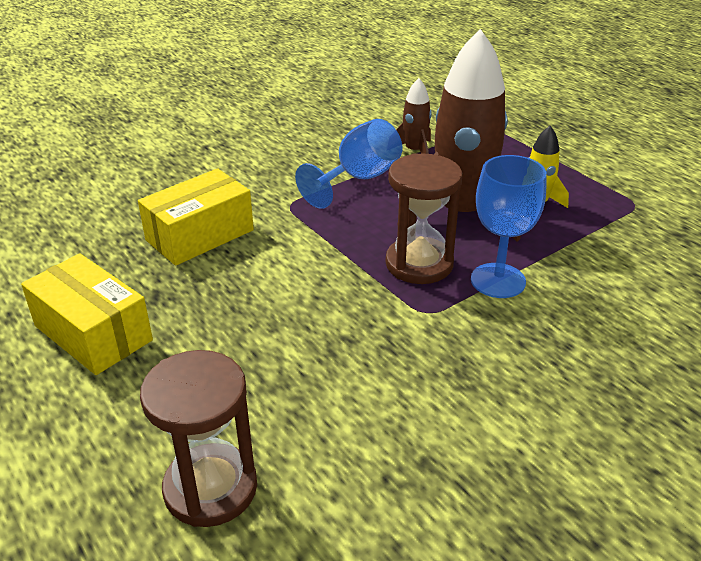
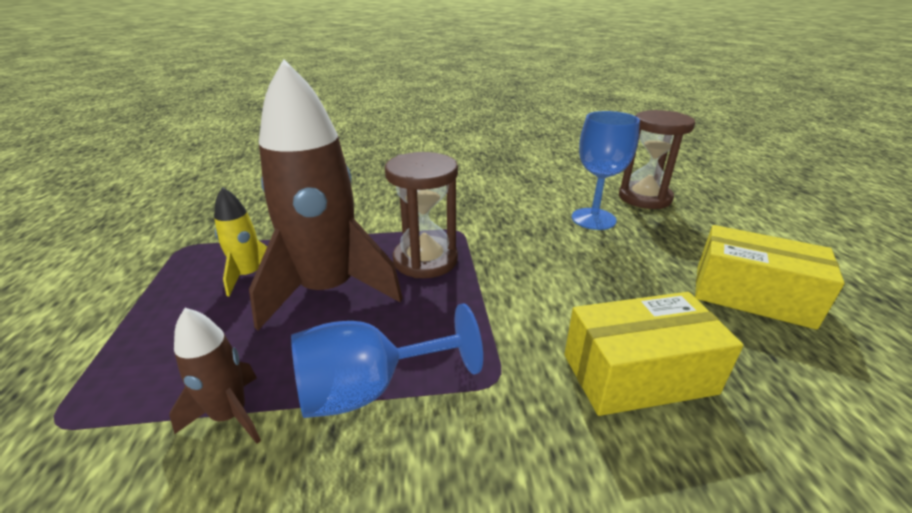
camera: 150 degrees left, 5 degrees down
(93, 333) = (751, 295): yellow box -> yellow box turned 45 degrees counterclockwise
(498, 280) = (384, 231): blue goblet -> blue goblet (593, 219)

